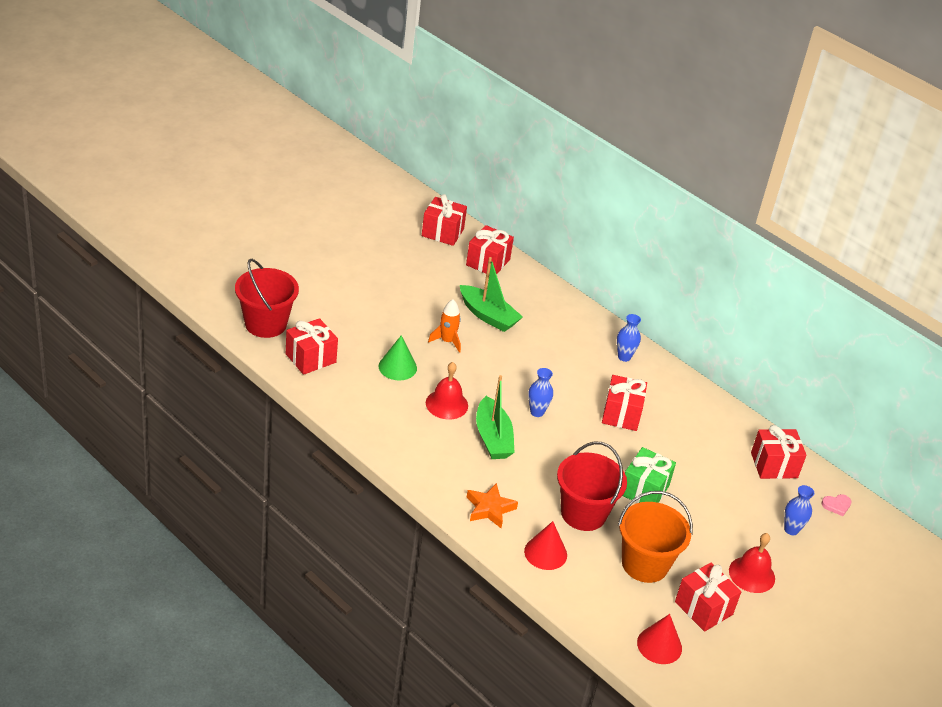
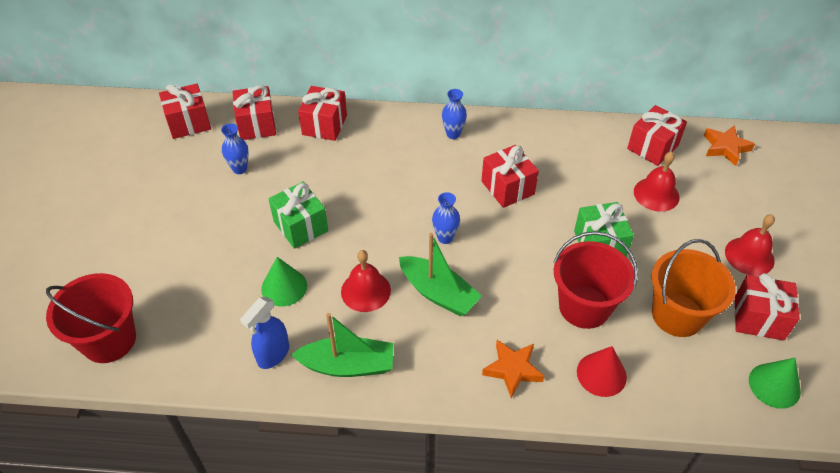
camera: 35 degrees left, 10 degrees up
(311, 358) = (192, 343): red gift -> red gift (324, 125)
(350, 397) = (273, 355): none -> blue spray bottle
(447, 341) = (300, 226): orange rocket -> green gift
(488, 316) = (309, 175): green boat -> green boat (348, 365)
(659, 645) = (774, 385): red cone -> green cone
(732, 493) = (656, 194): none -> red bell
(791, 529) = (725, 193): blue vase -> blue vase (240, 169)
(836, 505) = (725, 148): pink heart -> orange star

